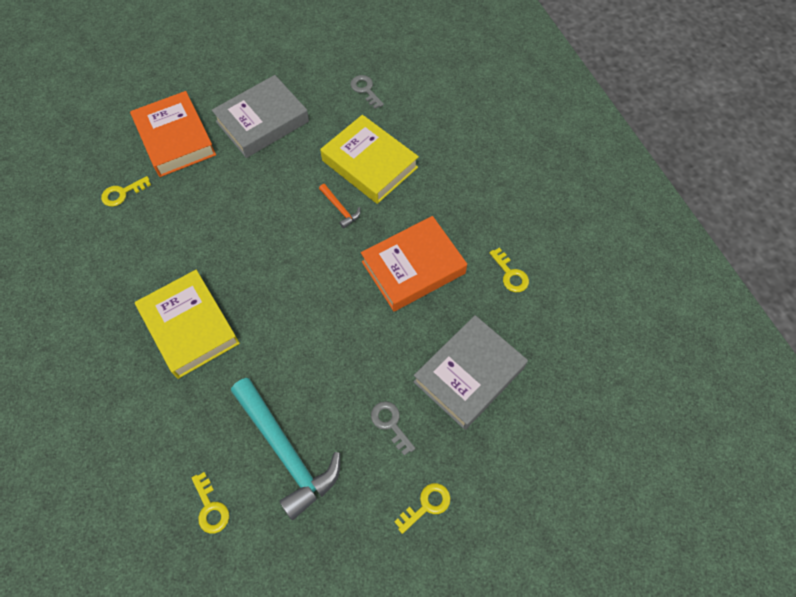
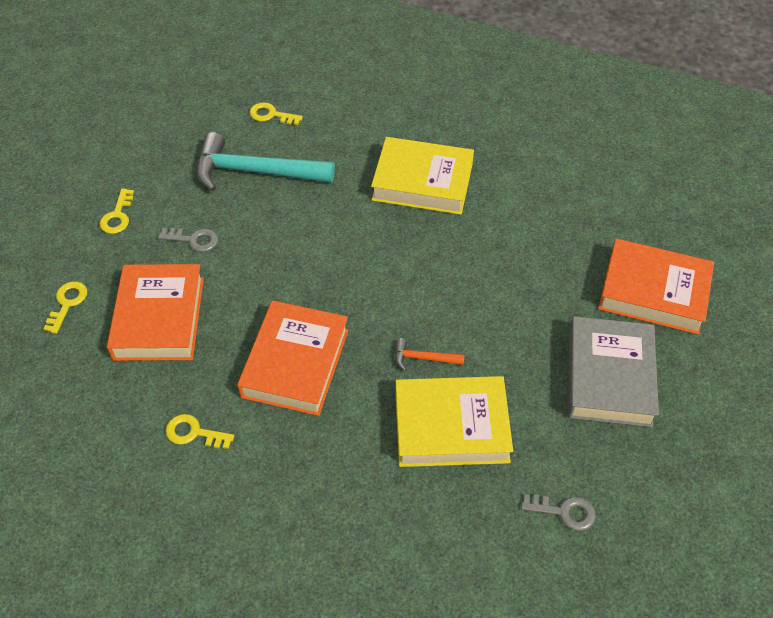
camera: 135 degrees right, 10 degrees down
(122, 193) = (617, 217): yellow key -> yellow key (67, 303)
(469, 374) = (159, 318): grey book -> orange book

